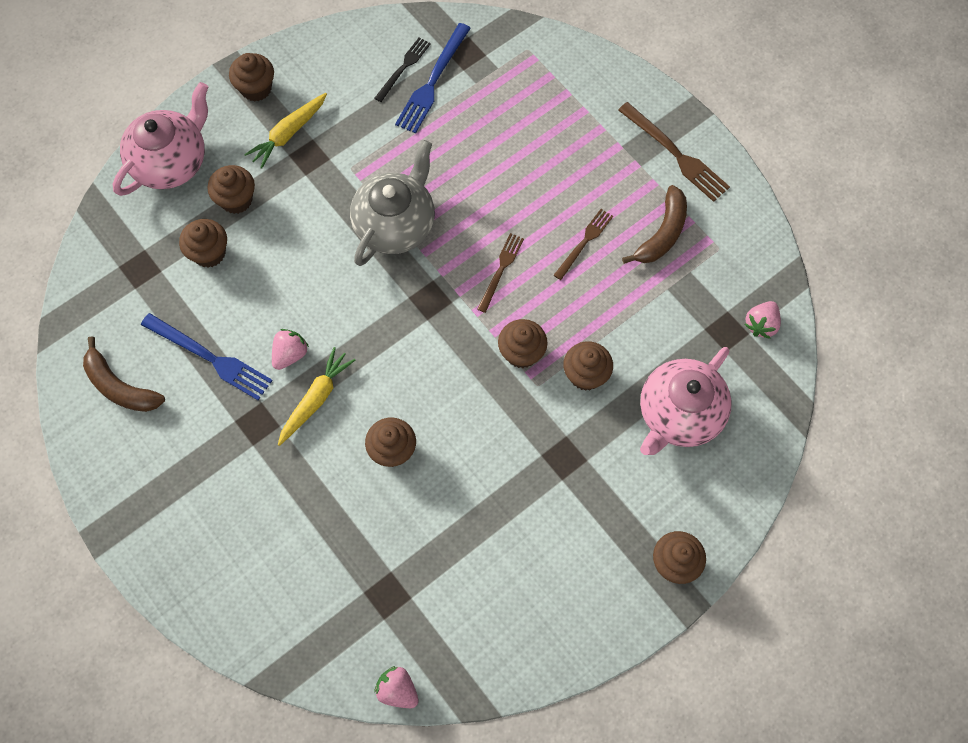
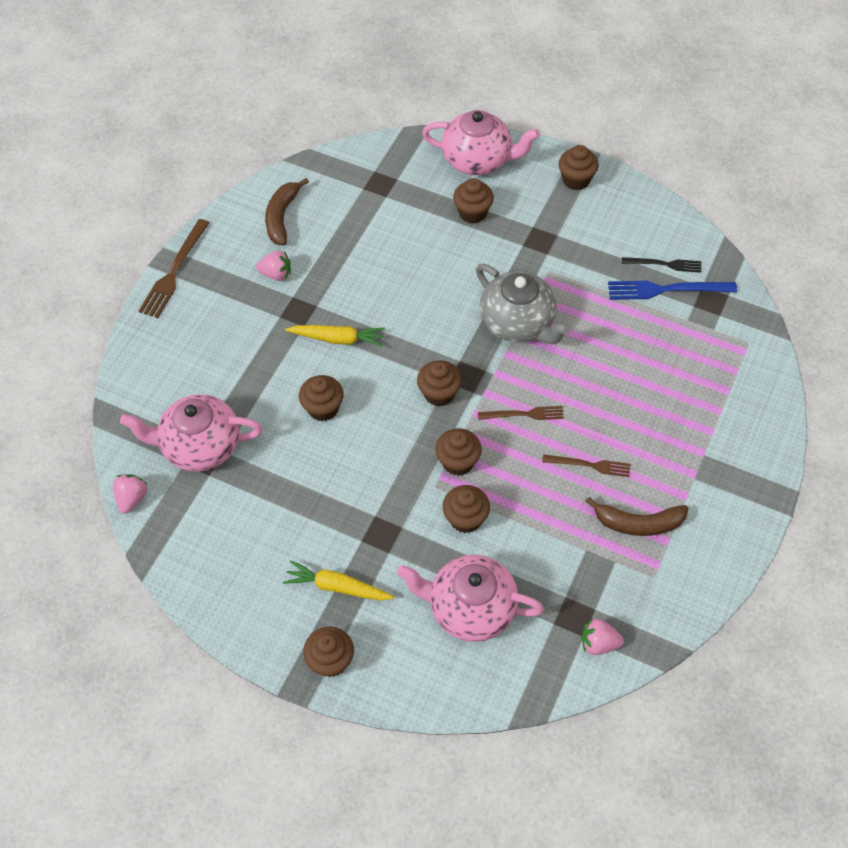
camera: 65 degrees right, 10 degrees down
(209, 253) = (418, 217): brown cupcake -> brown cupcake (439, 393)
(210, 358) = (334, 258): blue fork -> none
(288, 134) = (551, 218): yellow carrot -> yellow carrot (337, 587)
(290, 354) = (365, 305): pink strawberry -> pink strawberry (276, 274)
(371, 593) = (200, 446): none -> pink teapot
(395, 224) = (518, 323): grey teapot -> grey teapot turned 45 degrees clockwise
(675, 154) = (726, 501): brown fork -> brown fork (174, 271)

